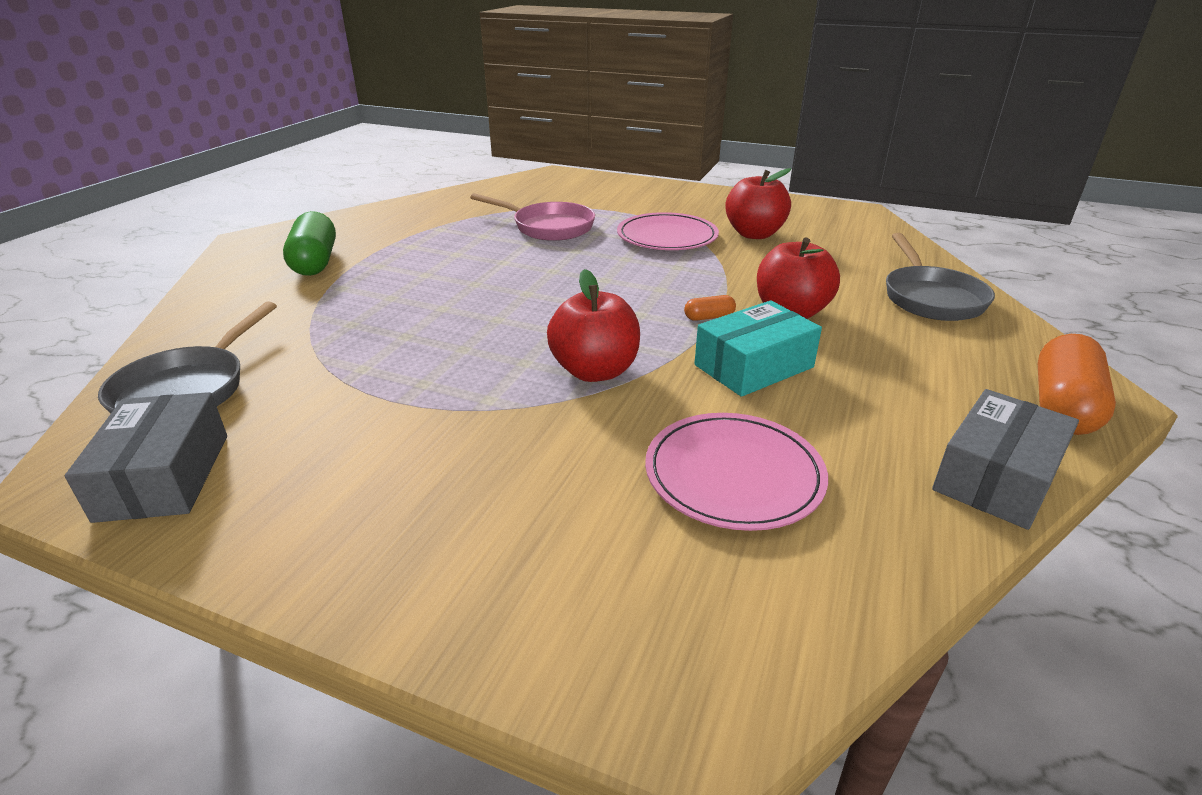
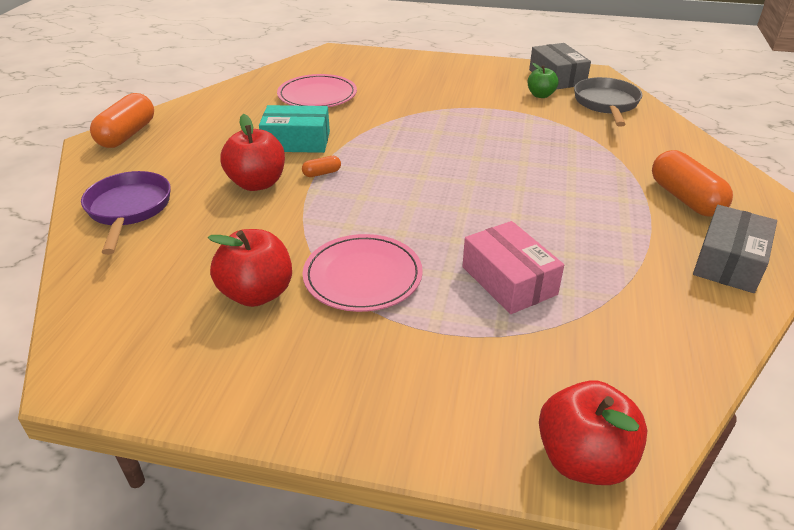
camera: 170 degrees right, 5 degrees up
(271, 424) = (540, 95): none -> green apple
(315, 262) = (685, 198): green capsule -> orange capsule
(548, 227) = (509, 280): pink pan -> pink box
(595, 371) = (393, 130): red apple -> red apple (583, 459)
(754, 366) = (296, 141): turquoise box -> turquoise box turned 45 degrees clockwise
(930, 298) = (129, 210): grey pan -> purple pan
(996, 477) = (198, 103): grey box -> grey box (729, 262)

